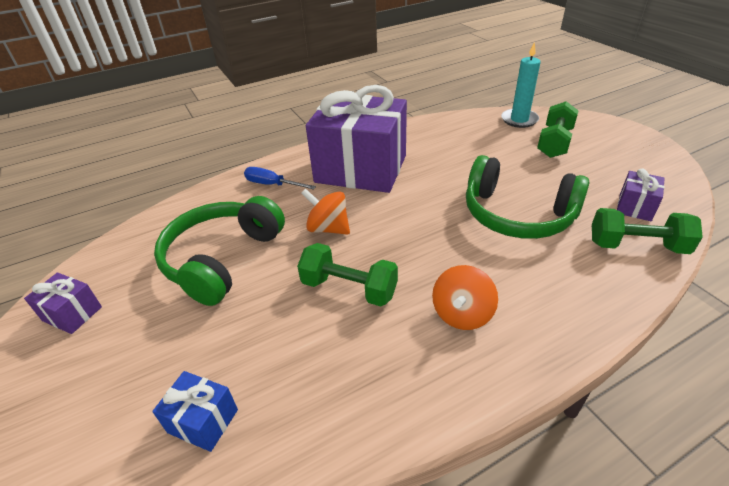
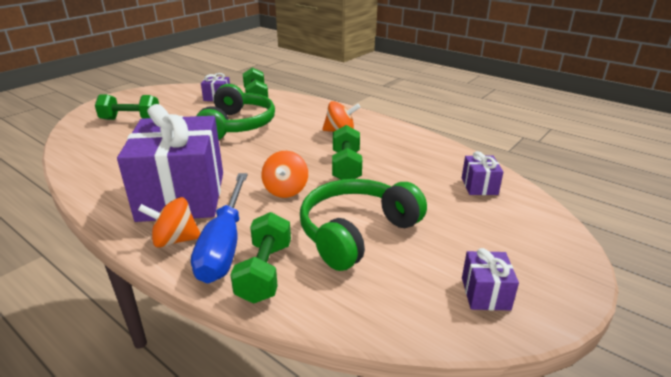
camera: 115 degrees left, 10 degrees down
(203, 421) = (479, 186): blue gift -> purple gift
(222, 259) = (356, 232): green headphones -> green headphones turned 135 degrees clockwise
(223, 199) = (265, 272): none -> green dumbbell
(272, 185) = (224, 244): blue screwdriver -> blue screwdriver, size x1.81
(297, 164) = (175, 240): none -> orange spinning top
(519, 120) = (83, 134): turquoise candle -> none

